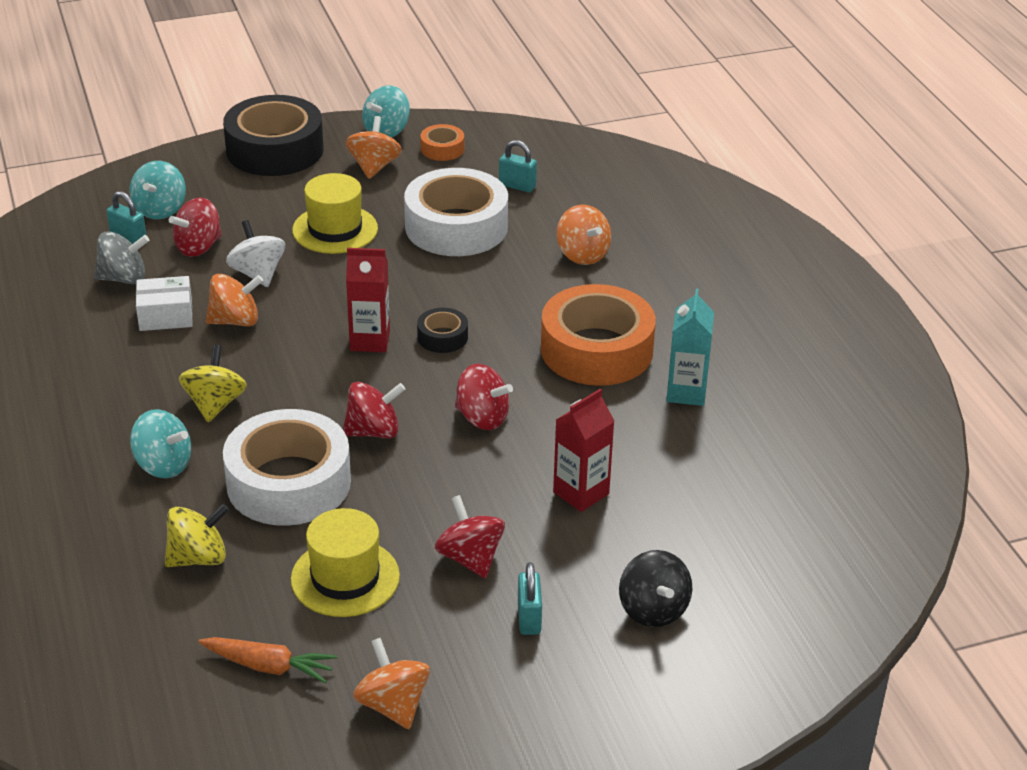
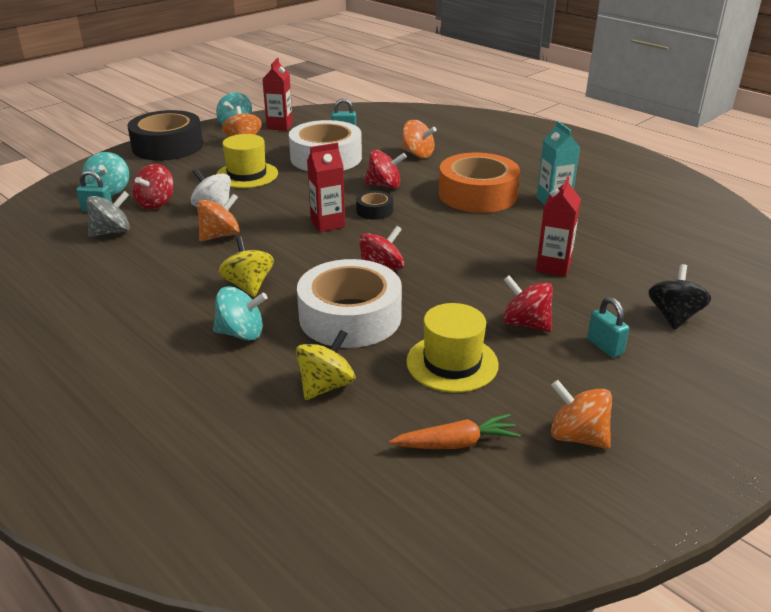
camera: 25 degrees left, 5 degrees down
(166, 315) = (163, 245): white box -> none
(442, 149) = (280, 126): orange tape -> red carton
(482, 418) = (446, 245): red spinning top -> red spinning top (384, 185)
(653, 610) = (674, 316): black spinning top -> black spinning top turned 120 degrees counterclockwise

